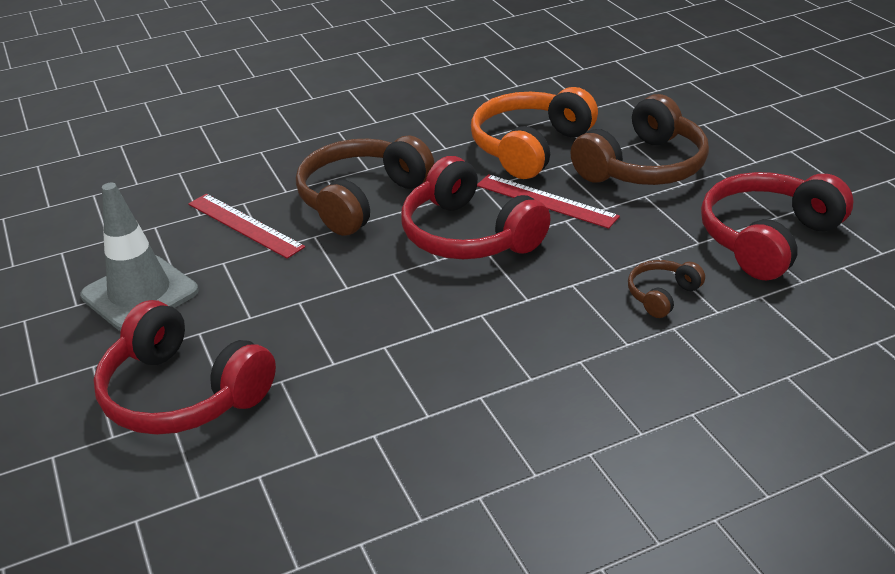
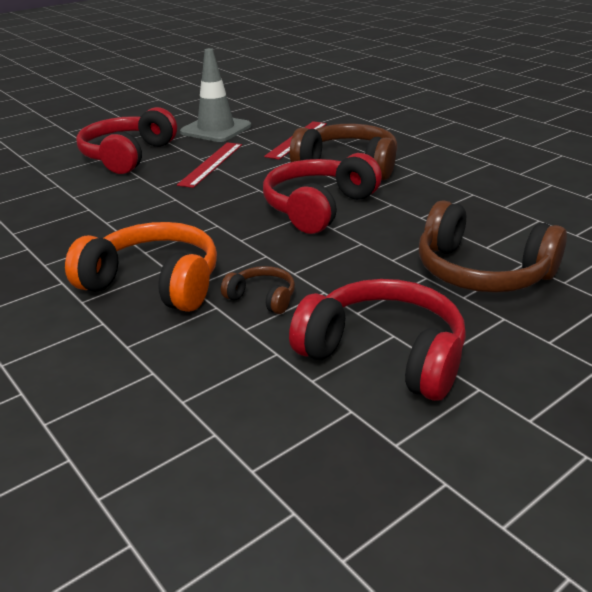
camera: 75 degrees right, 5 degrees down
(530, 147) = (473, 215): orange headphones -> orange headphones (154, 283)
(546, 201) = (386, 231): red ruler -> red ruler (211, 164)

